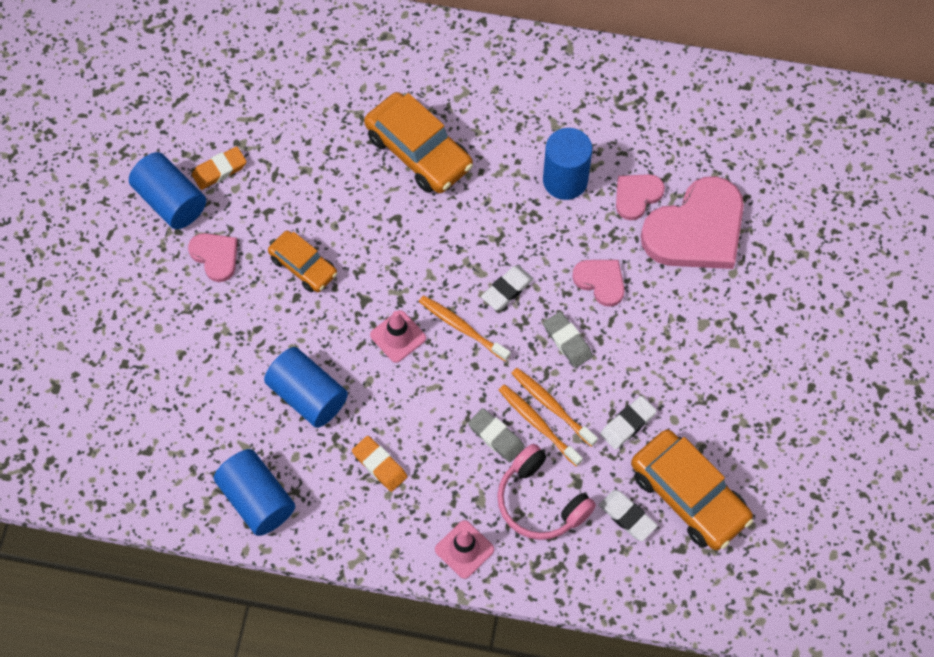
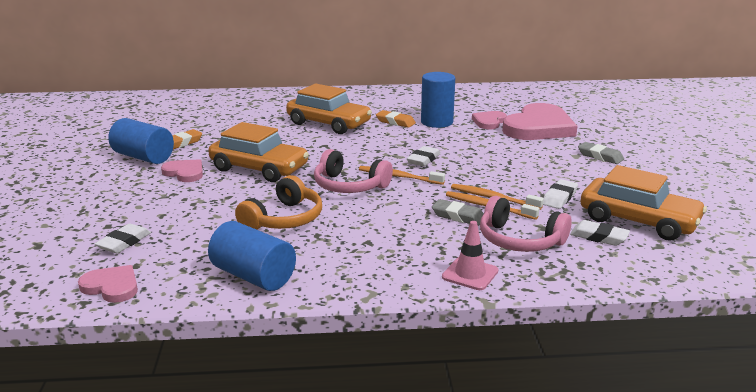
camera: 15 degrees left, 40 degrees down
(139, 404) = (124, 242): none -> white eraser
(303, 266) = (259, 168): orange car -> orange car, size x1.66
(308, 396) = (284, 219): blue cylinder -> orange headphones
(379, 465) = (364, 242): orange eraser -> orange eraser (395, 122)
(398, 336) = (349, 186): pink traffic cone -> pink headphones
(567, 341) = (484, 172): grey eraser -> grey eraser (600, 156)
(600, 281) = (489, 150): pink heart -> pink heart (112, 286)

